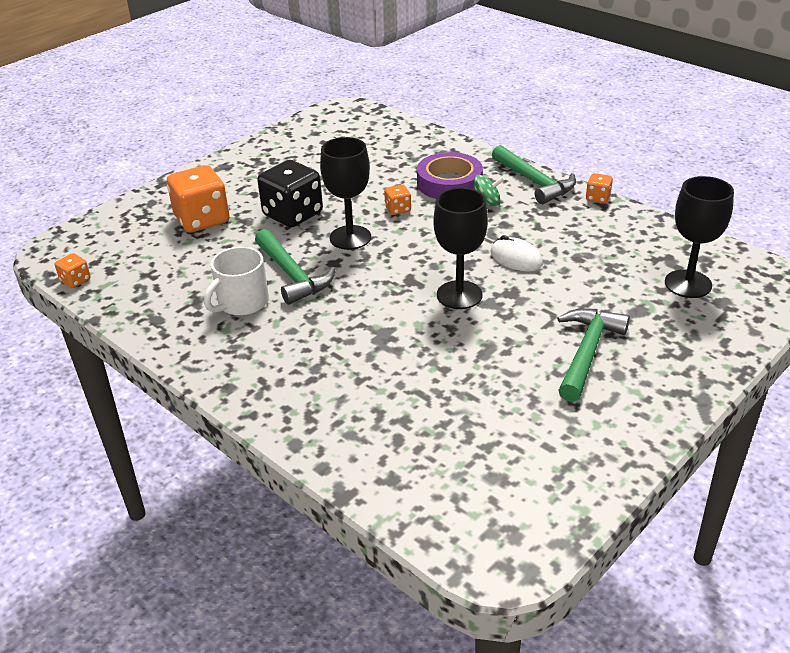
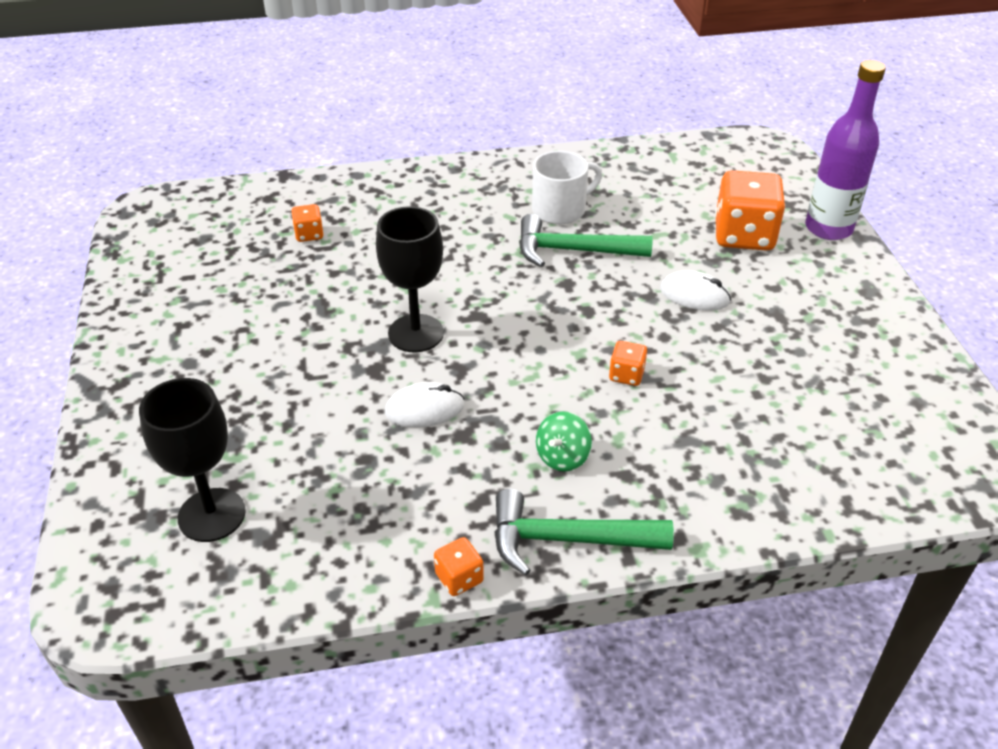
camera: 125 degrees right, 5 degrees up
(75, 280) = (695, 144): orange dice -> orange dice (309, 234)
(162, 195) = (828, 228): none -> purple bottle
(242, 303) = (560, 209): white mug -> white mug turned 75 degrees clockwise
(293, 214) = (694, 295): black dice -> white mouse
(350, 237) = (602, 313): black goblet -> none
(449, 183) = (647, 453): purple tape -> none
(587, 353) = (236, 362): green hammer -> none

